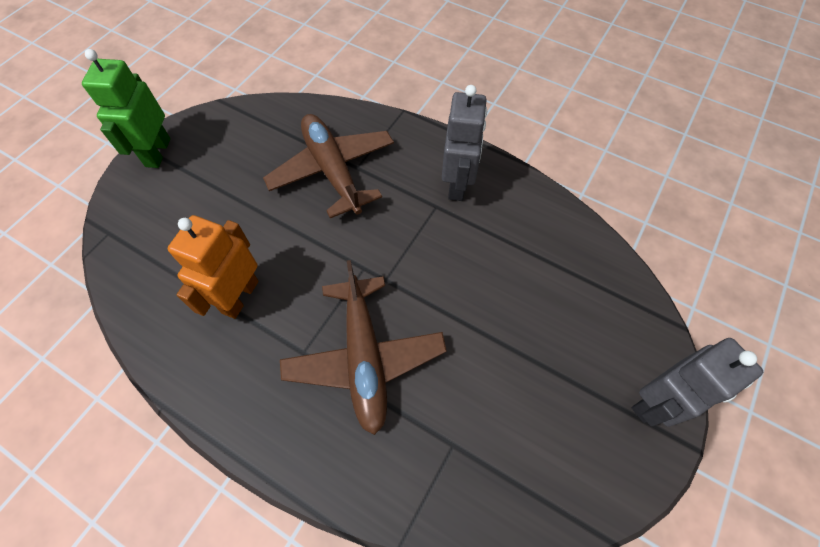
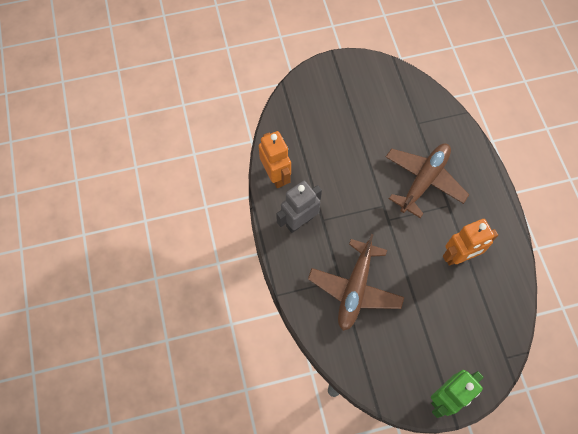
camera: 135 degrees left, 5 degrees up
(538, 207) = (276, 175): none -> orange robot
(656, 403) = (327, 72): grey robot -> none

